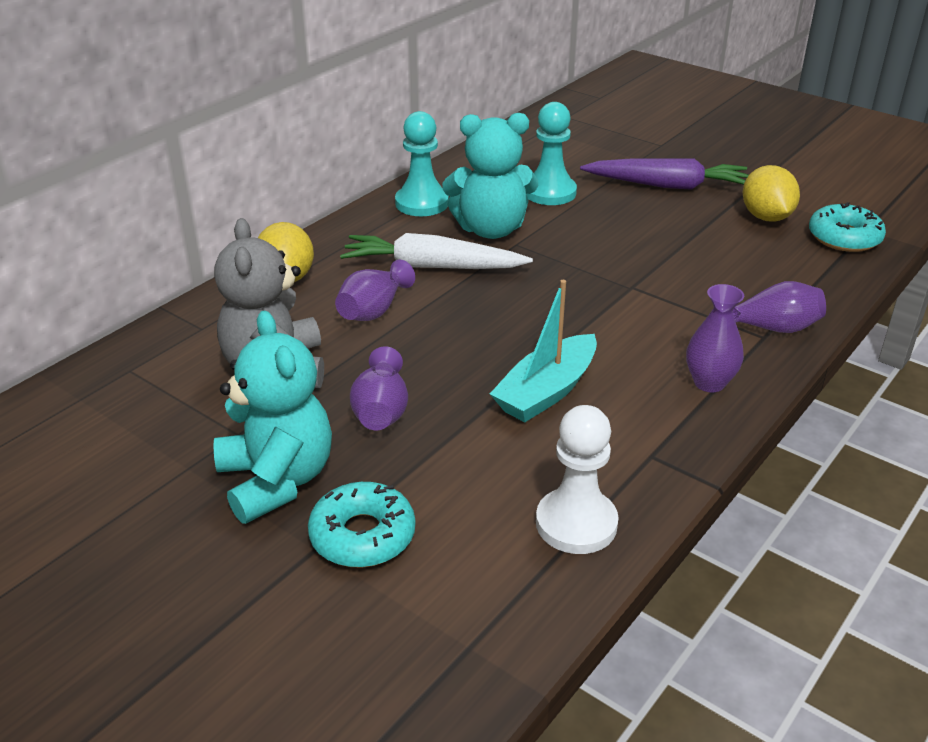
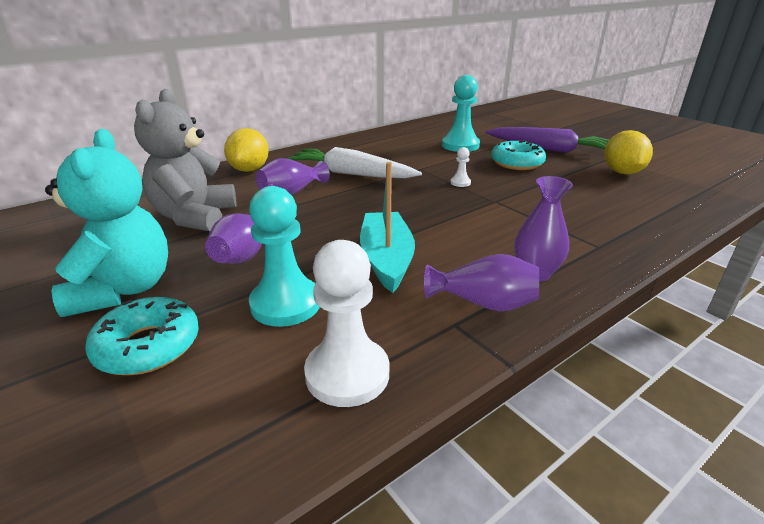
camera: 15 degrees right, 5 degrees down
(422, 203) = (369, 143): turquoise pawn -> turquoise pawn (286, 304)
(491, 229) = (406, 159): turquoise teddy bear -> none
(546, 391) = (386, 259): turquoise boat -> turquoise boat turned 120 degrees clockwise
(578, 262) = (460, 182): none -> white pawn
(772, 328) = (608, 241): purple vase -> purple vase (484, 303)
(844, 237) = (688, 190): turquoise donut -> turquoise donut (517, 163)

